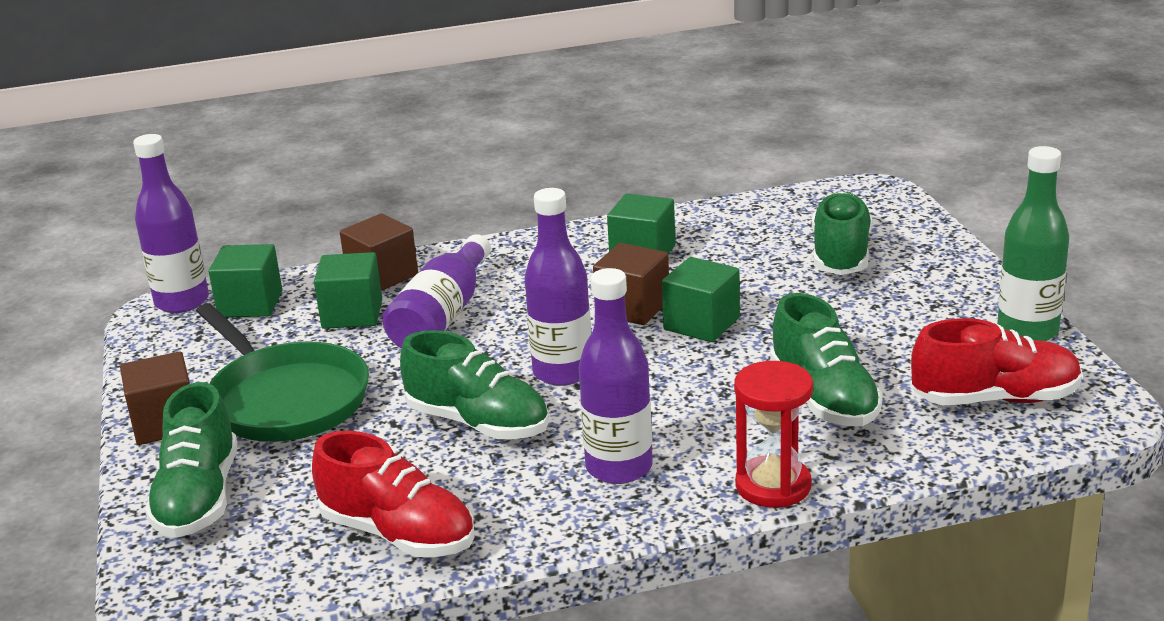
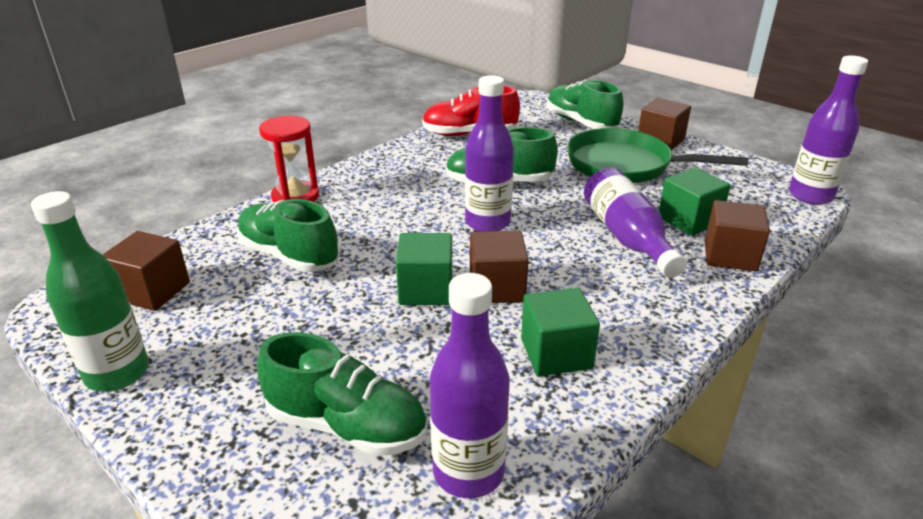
camera: 145 degrees right, 5 degrees up
(250, 304) = (767, 207): green cube -> none
(619, 468) = (392, 183): purple bottle -> purple bottle (468, 472)
(841, 255) = (347, 425): green shoe -> green shoe turned 45 degrees counterclockwise
(995, 399) = (152, 291): red shoe -> brown cube

